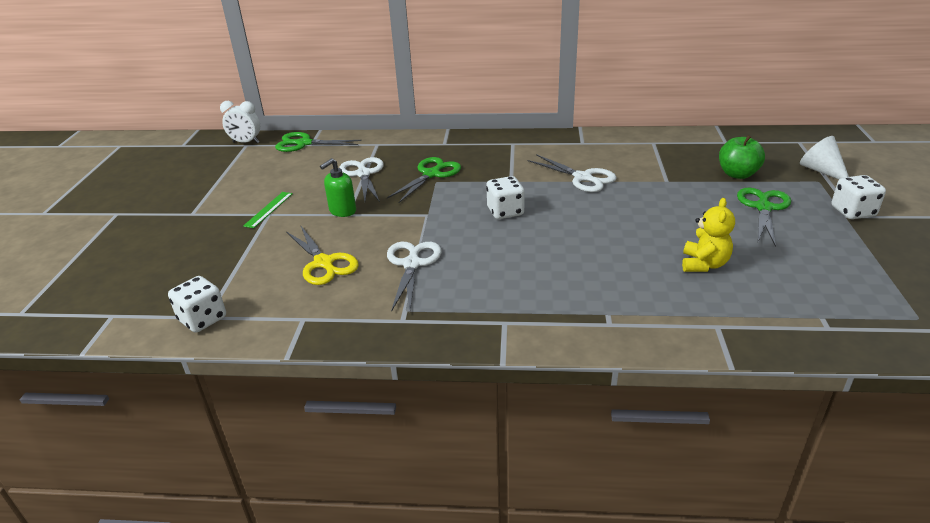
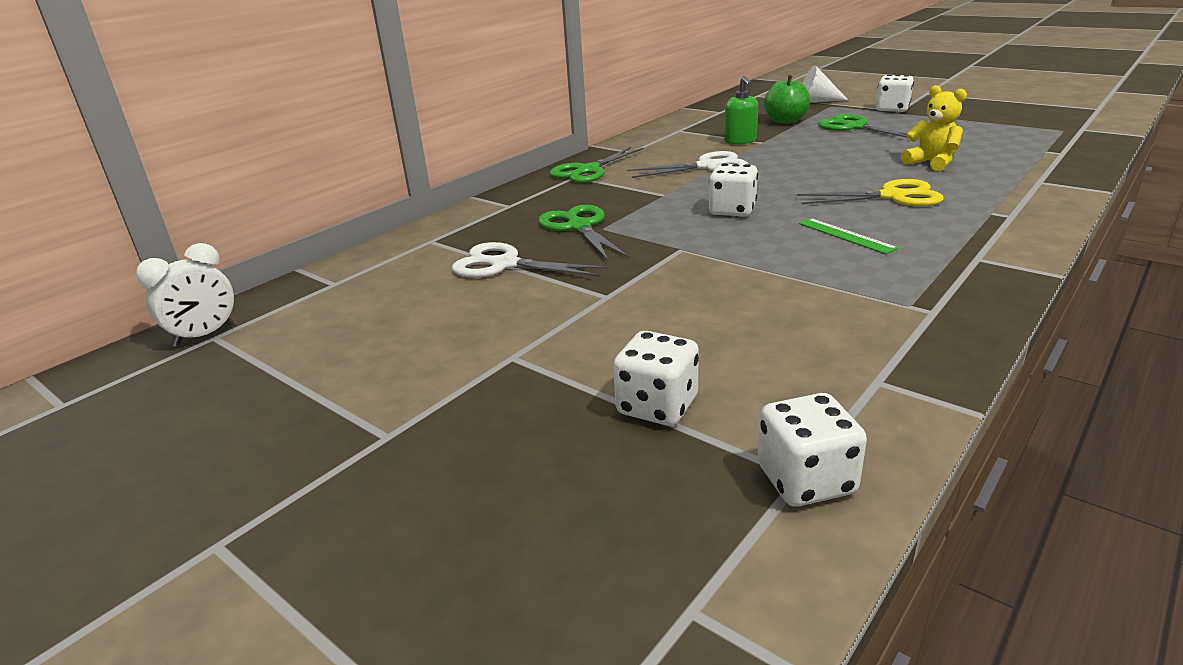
camera: 55 degrees left, 5 degrees down
(245, 264) = (657, 406): none -> white dice
(268, 209) = (496, 354): green ruler -> green ruler (846, 235)
(304, 143) = (320, 288): green scissors -> green scissors (588, 170)
(323, 263) = (730, 337): yellow scissors -> yellow scissors (892, 196)
(342, 211) = (592, 298): green soap dispenser -> green soap dispenser (740, 141)
(412, 264) = (799, 280): white scissors -> none

